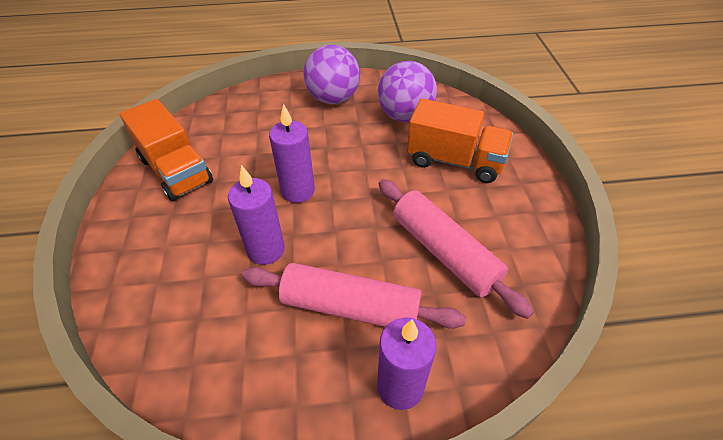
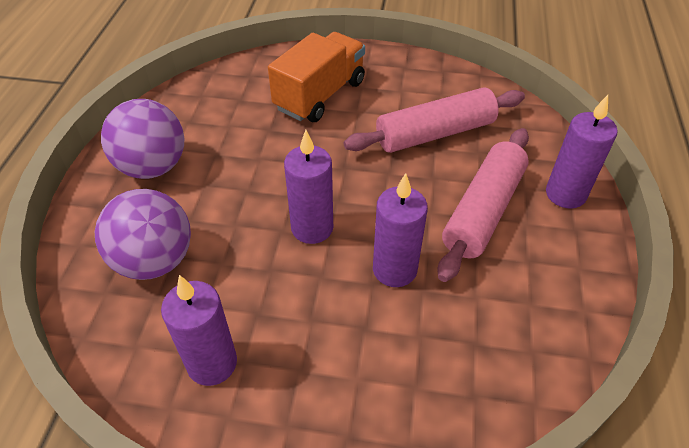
camera: 75 degrees left, 0 degrees up
(176, 170) = (212, 363): orange truck -> purple candle
(405, 116) = (227, 112): purple ball -> purple ball (154, 260)

